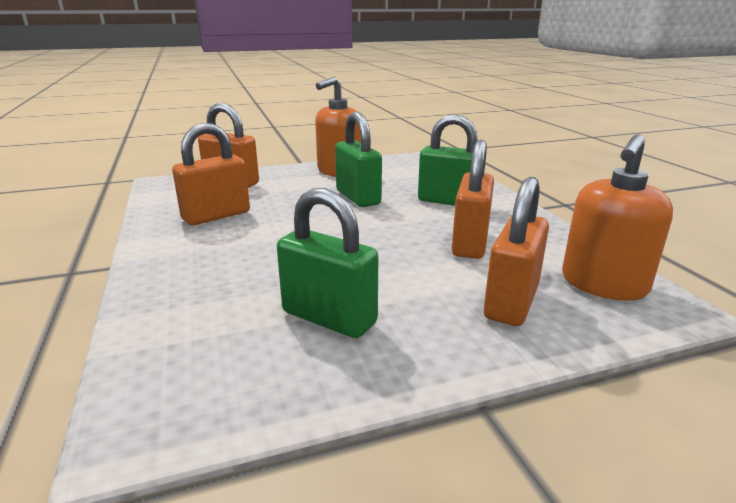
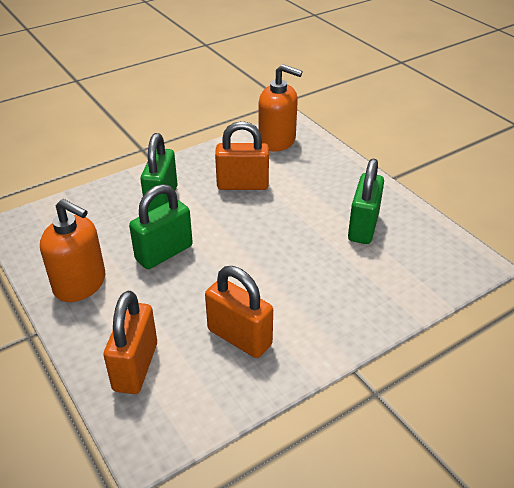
camera: 105 degrees left, 15 degrees up
(511, 302) = (312, 168): orange padlock -> none

